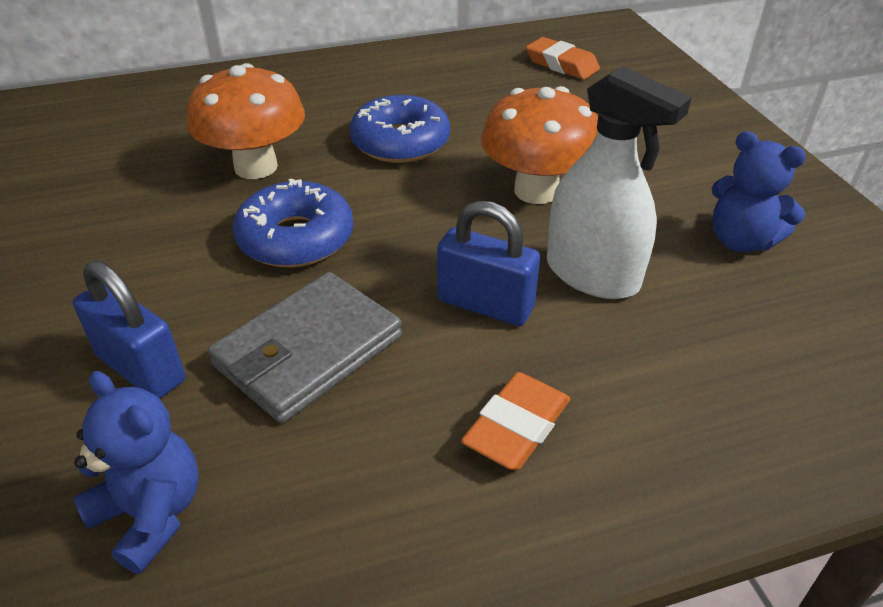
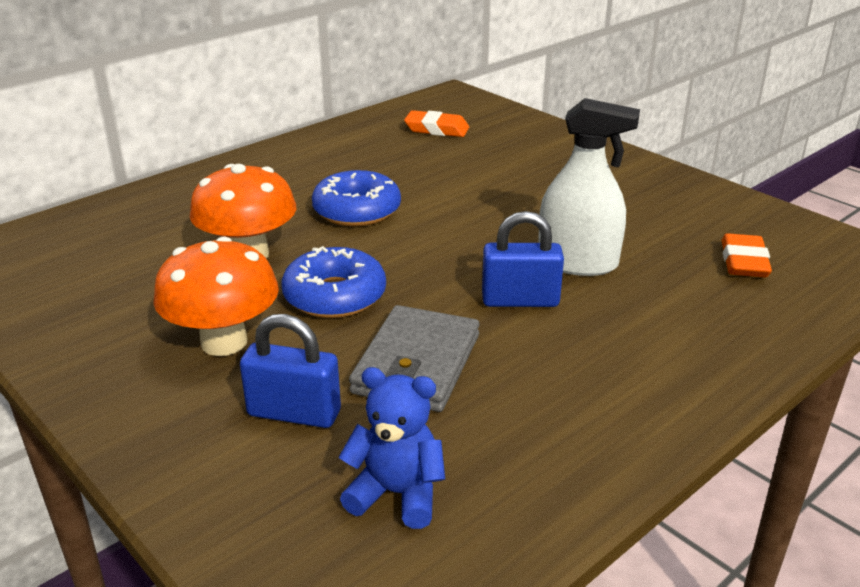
camera: 25 degrees left, 10 degrees down
(517, 427) = (604, 364): orange eraser -> orange eraser (744, 262)
(536, 191) = (493, 220): orange mushroom -> orange mushroom (224, 342)
(741, 241) = (657, 218): blue teddy bear -> none

